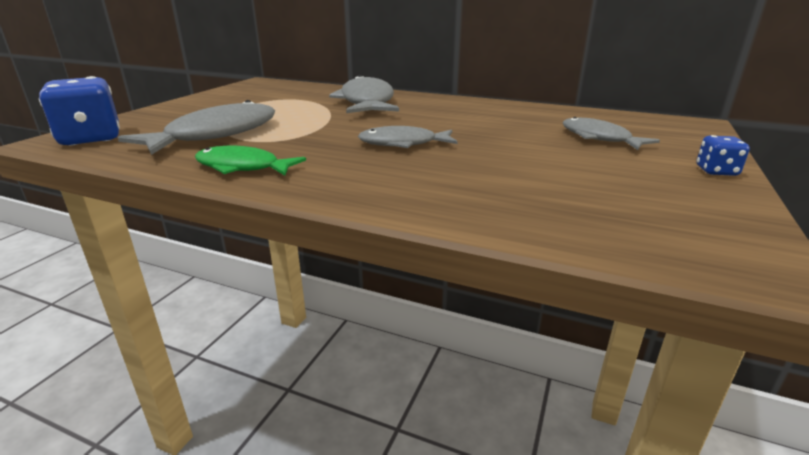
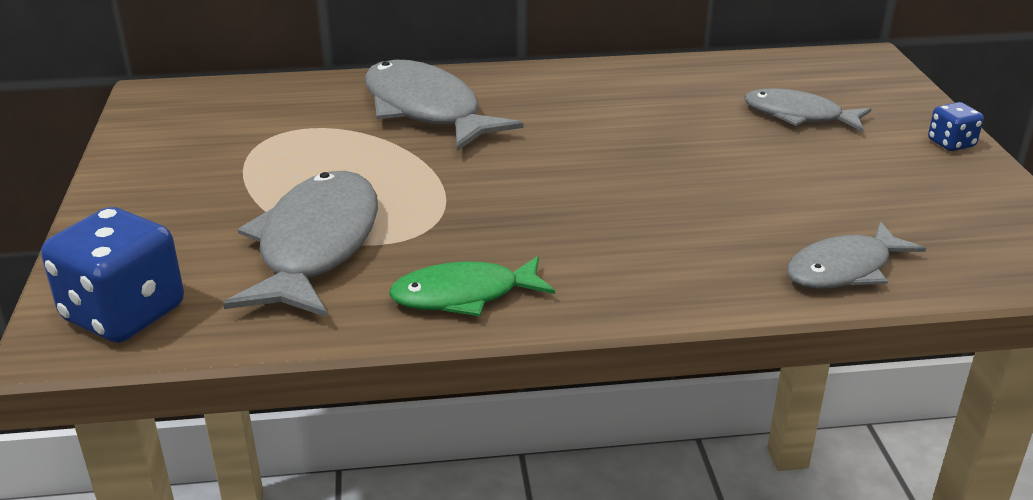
camera: 30 degrees left, 5 degrees up
(403, 144) = (598, 190): grey fish -> grey fish (844, 269)

